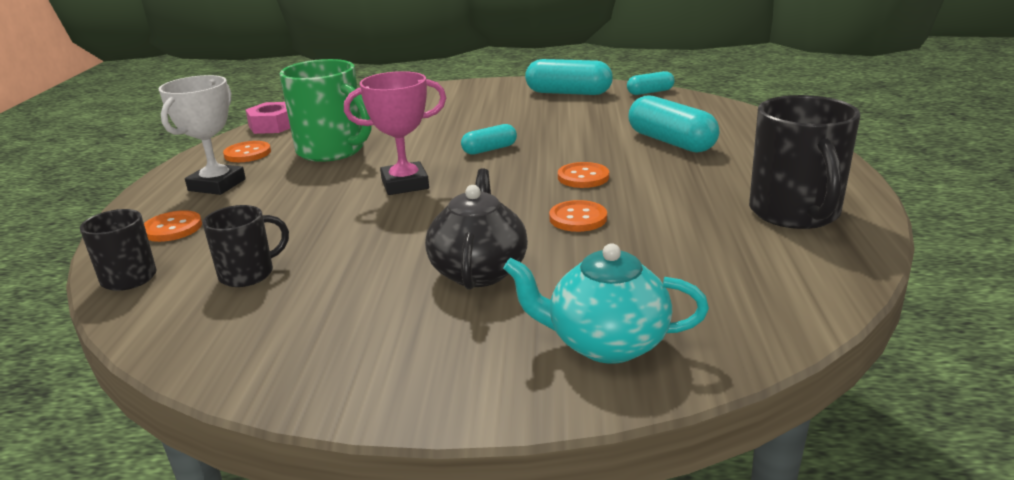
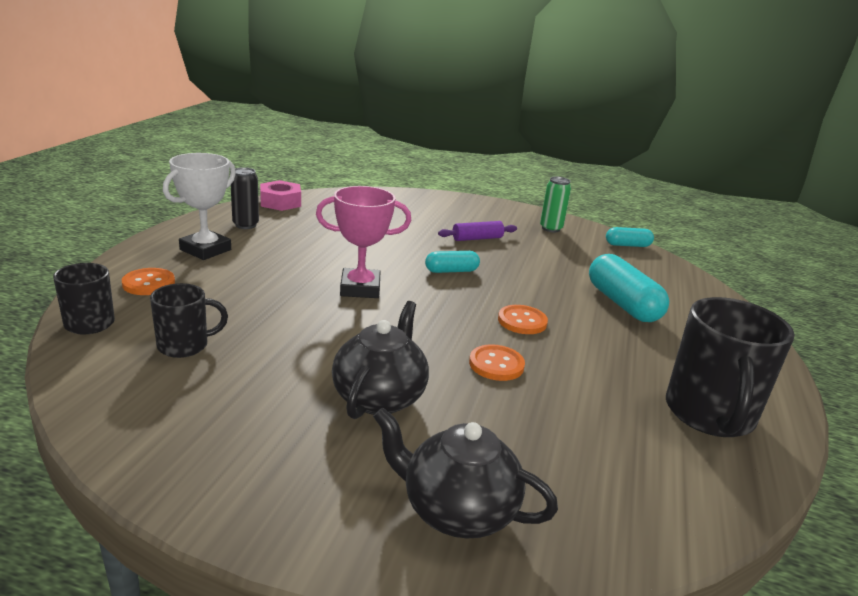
camera: 10 degrees right, 0 degrees up
(247, 153) = (245, 225): orange button -> black can
(332, 151) = (316, 239): green mug -> none
(500, 116) = (477, 238): none -> purple rolling pin
(568, 93) = (551, 228): turquoise capsule -> green can
(605, 343) = (457, 510): turquoise teapot -> black teapot

